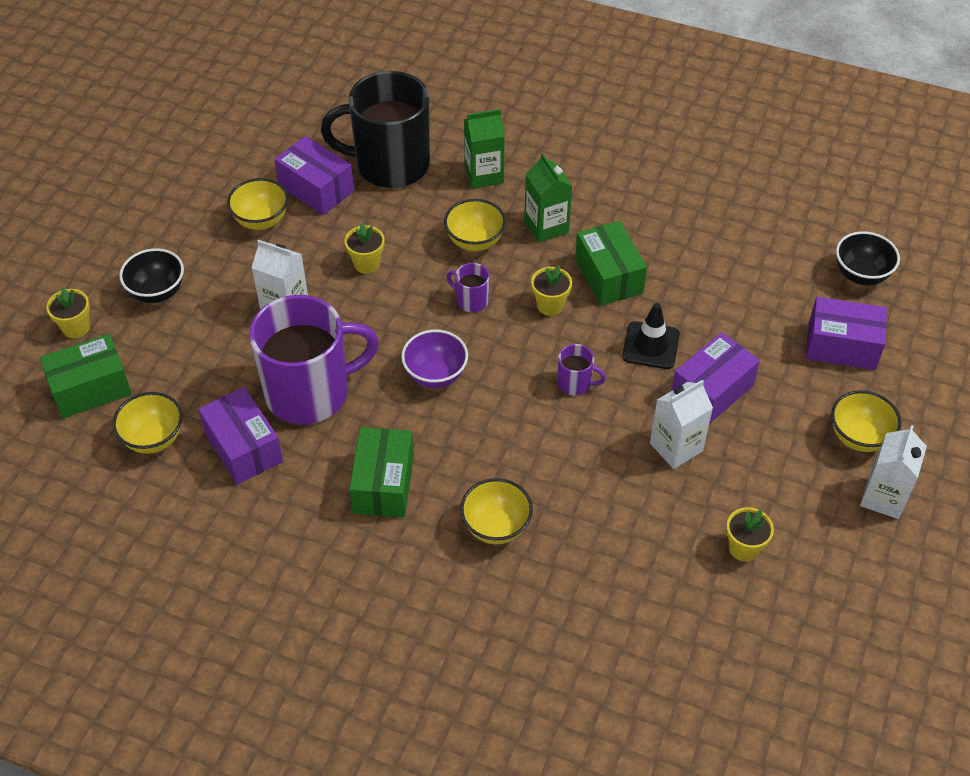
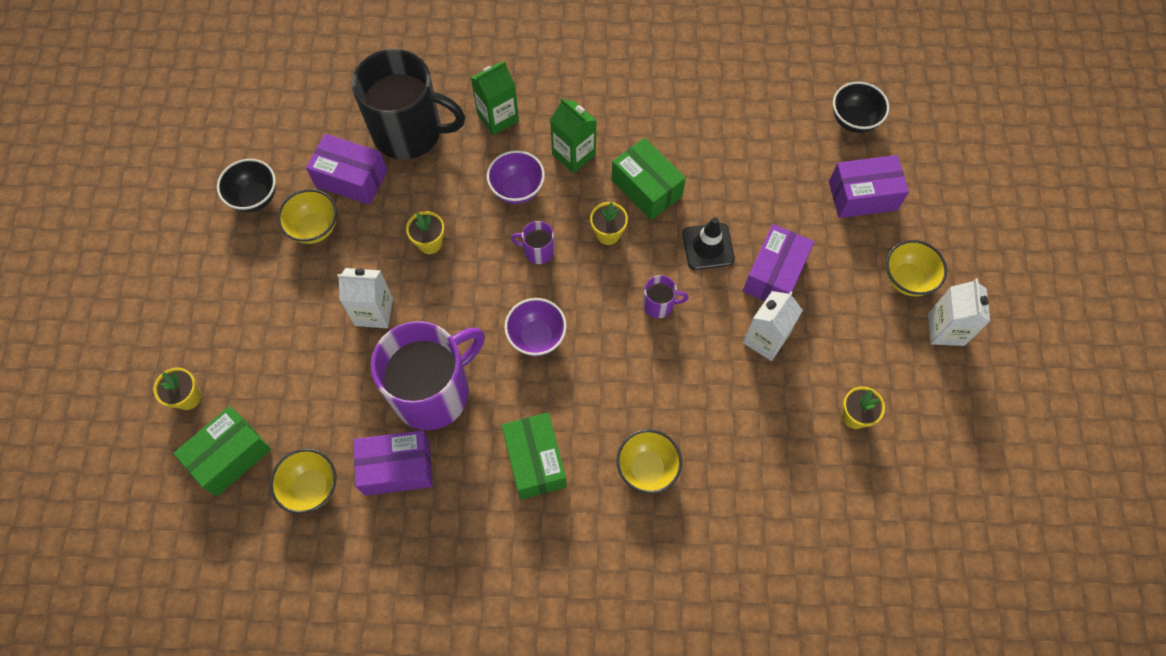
camera: 20 degrees left, 15 degrees up
(157, 292) = (249, 335): black bowl -> black bowl (255, 198)
(243, 448) = (397, 468): purple box -> purple box turned 45 degrees counterclockwise
(390, 165) = (409, 132): black mug -> black mug turned 150 degrees counterclockwise
(475, 241) = (517, 189): yellow bowl -> purple bowl

